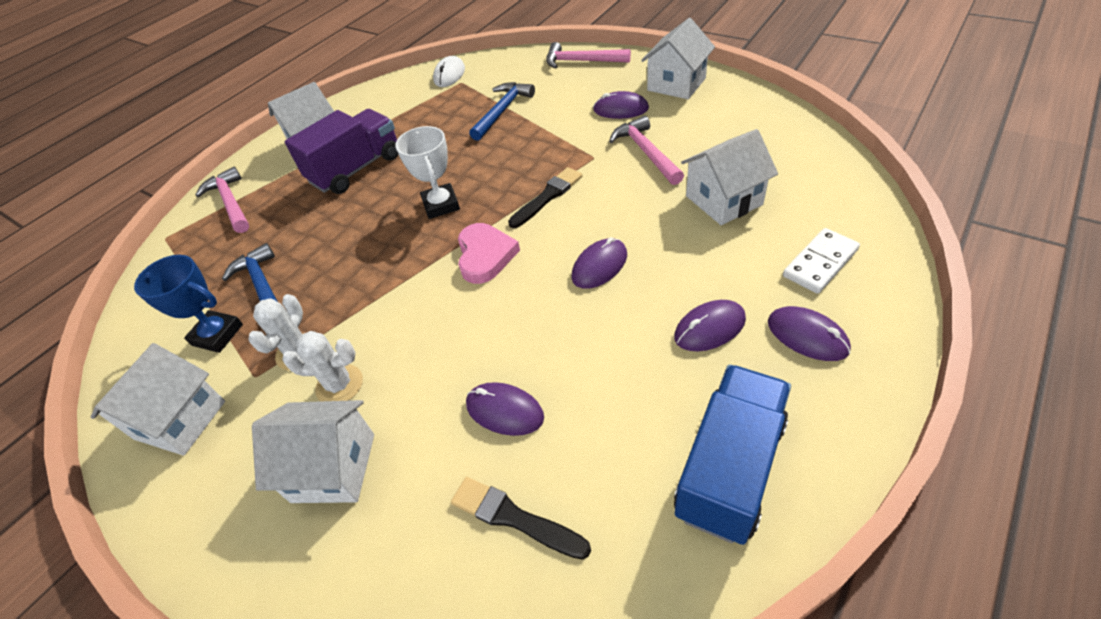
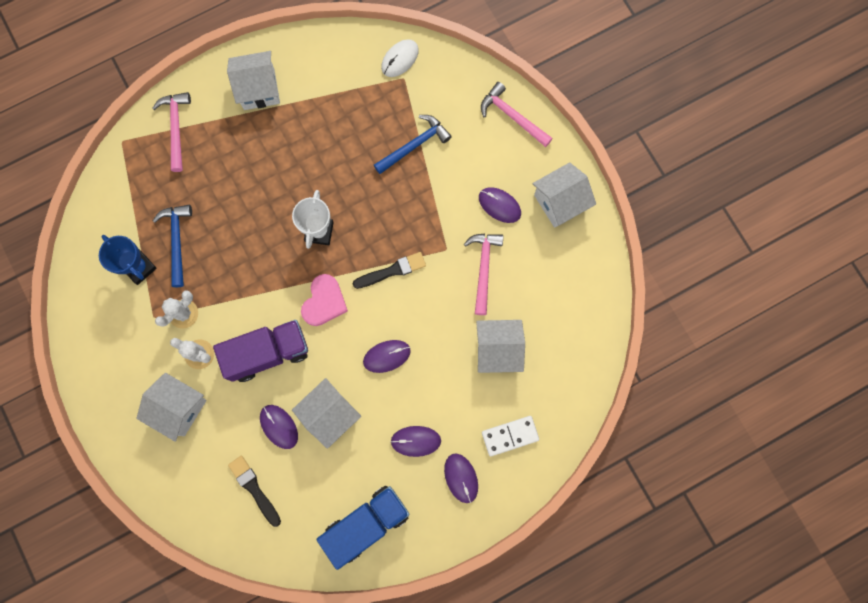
camera: 20 degrees right, 30 degrees up
(180, 420) = (106, 325): white house -> white house (330, 414)
(356, 169) = (277, 147): purple truck -> purple truck (268, 353)

